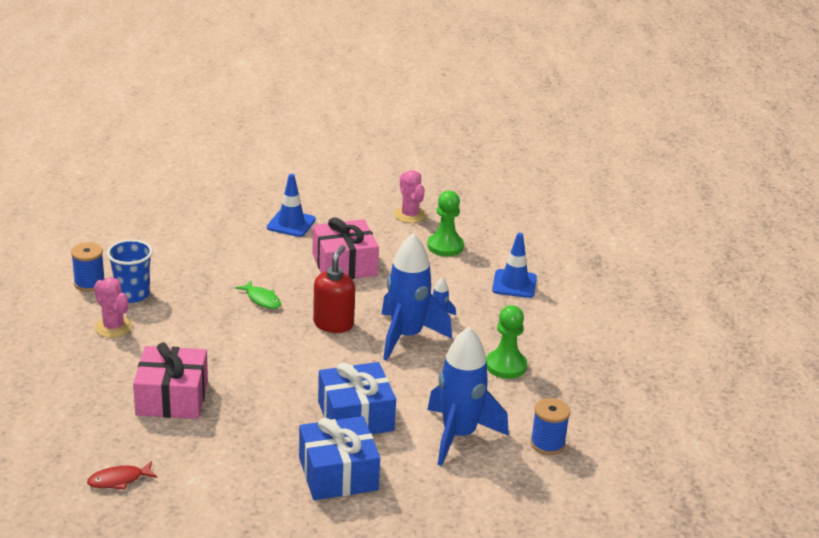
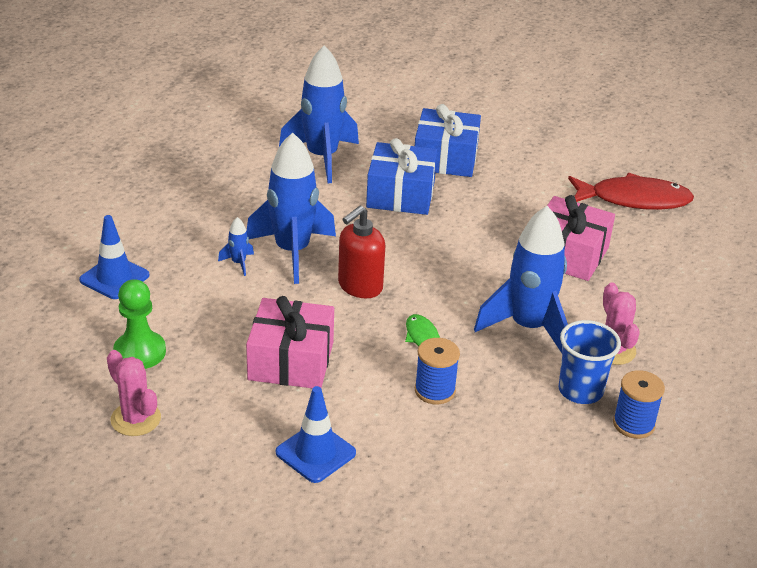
camera: 155 degrees left, 5 degrees up
(119, 480) = (634, 199): red fish -> red fish, size x2.03
(186, 327) = (528, 328): none -> blue rocket
(410, 215) = (135, 419): pink cactus -> pink cactus turned 45 degrees counterclockwise
(506, 366) = (221, 199): green pawn -> none
(547, 444) = (253, 134): blue spool -> blue spool (435, 390)

